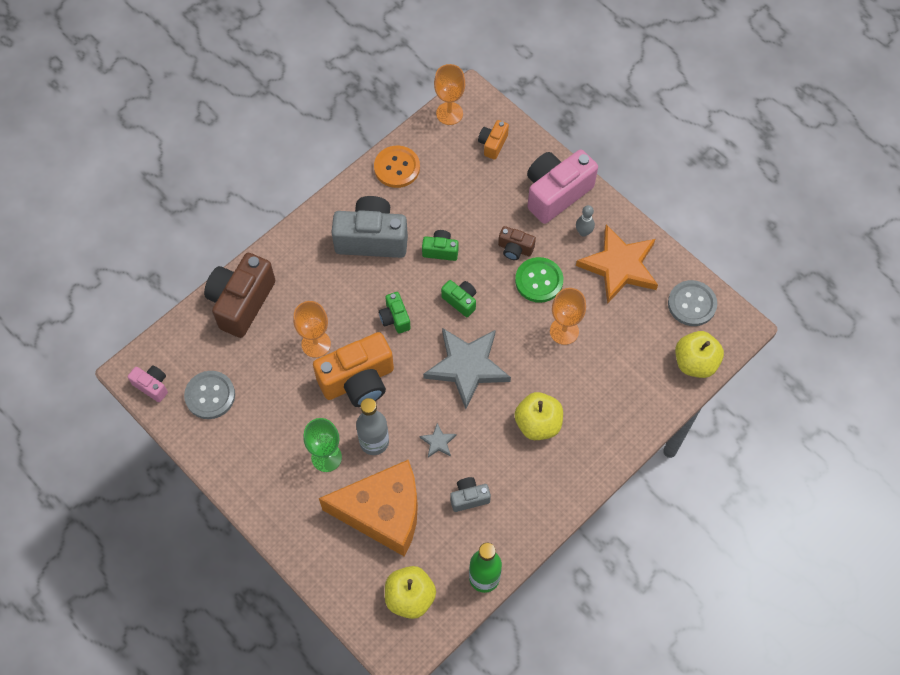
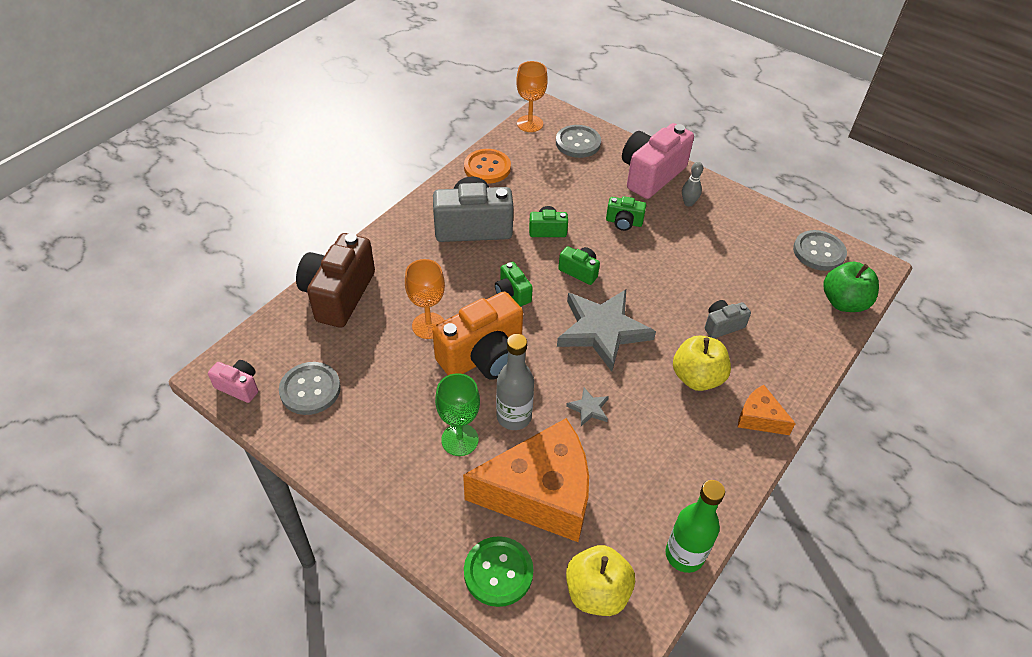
camera: 10 degrees left, 15 degrees down
(469, 498) = (640, 464): grey camera -> grey camera (722, 325)
(493, 144) = (578, 143): orange camera -> grey button
(515, 249) = (624, 222): brown camera -> green camera
(539, 281) = (656, 246): green button -> green button (498, 572)
(564, 331) = (697, 287): orange goblet -> none
(580, 469) = (759, 418): none -> orange cheese
(619, 266) = (734, 227): orange star -> none
(695, 362) = (843, 302): yellow apple -> green apple

